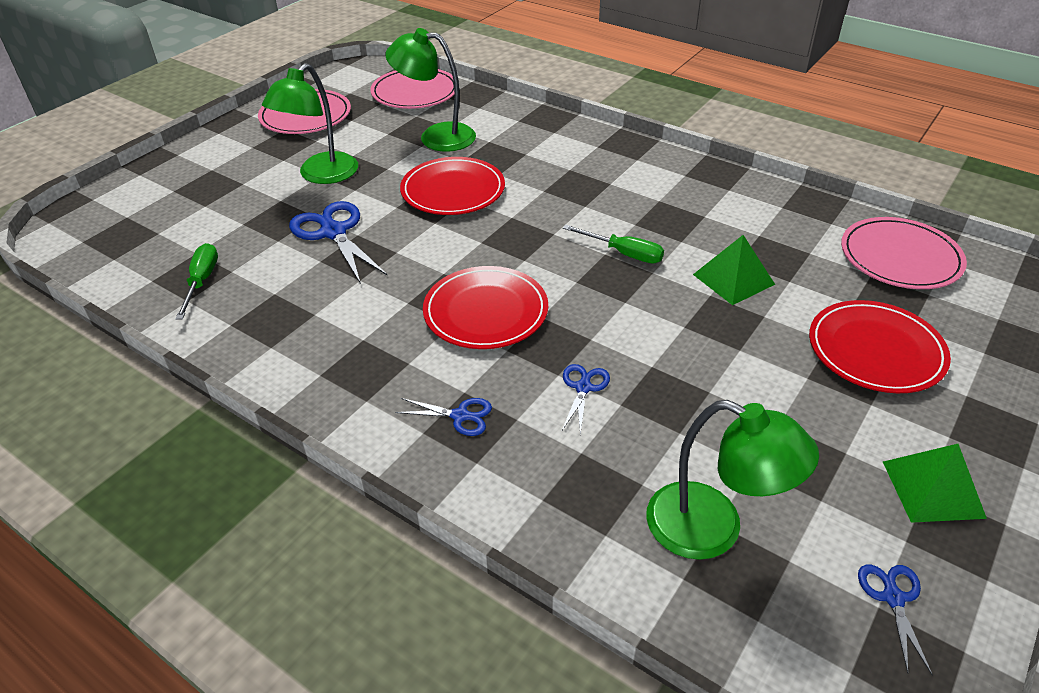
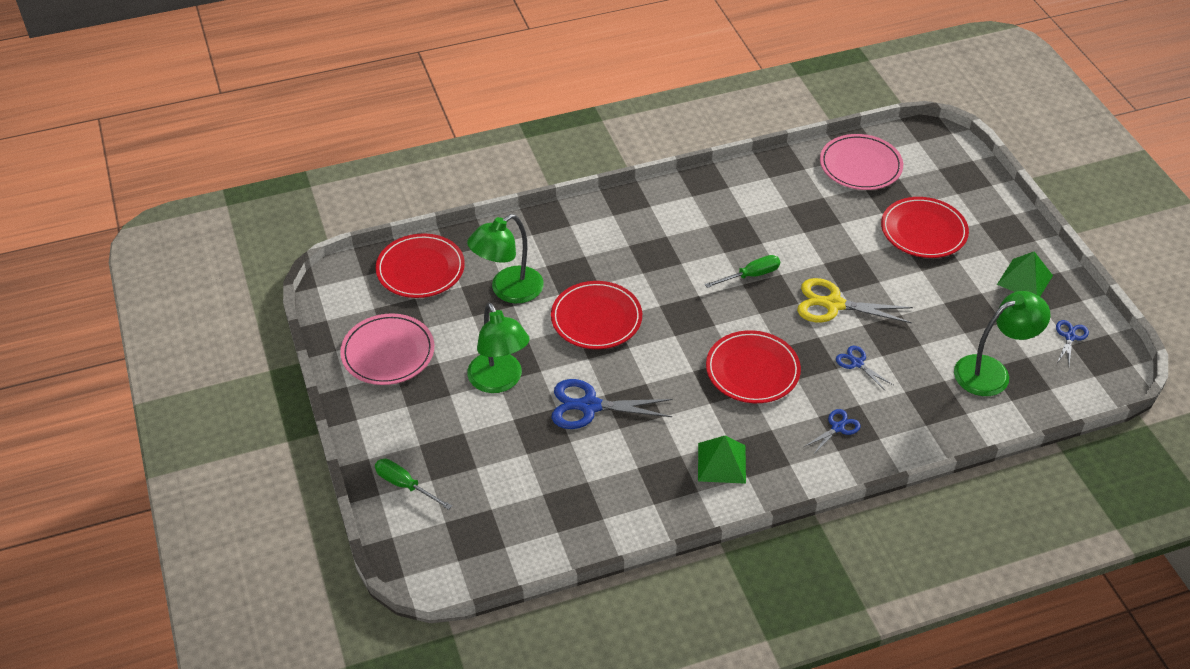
camera: 55 degrees left, 5 degrees up
(202, 281) = (586, 503): green screwdriver -> green screwdriver (405, 485)
(415, 92) = (420, 269): pink plate -> red plate
(655, 329) = (833, 304): none -> yellow scissors
(733, 279) = (818, 244): green pyramid -> green pyramid (721, 463)
(893, 597) = (1070, 337): blue scissors -> blue scissors turned 75 degrees clockwise

